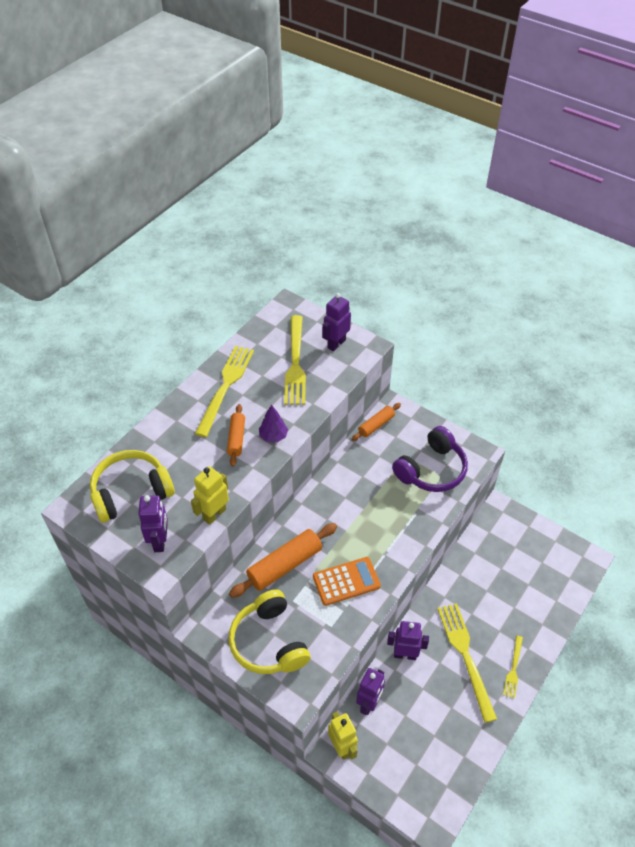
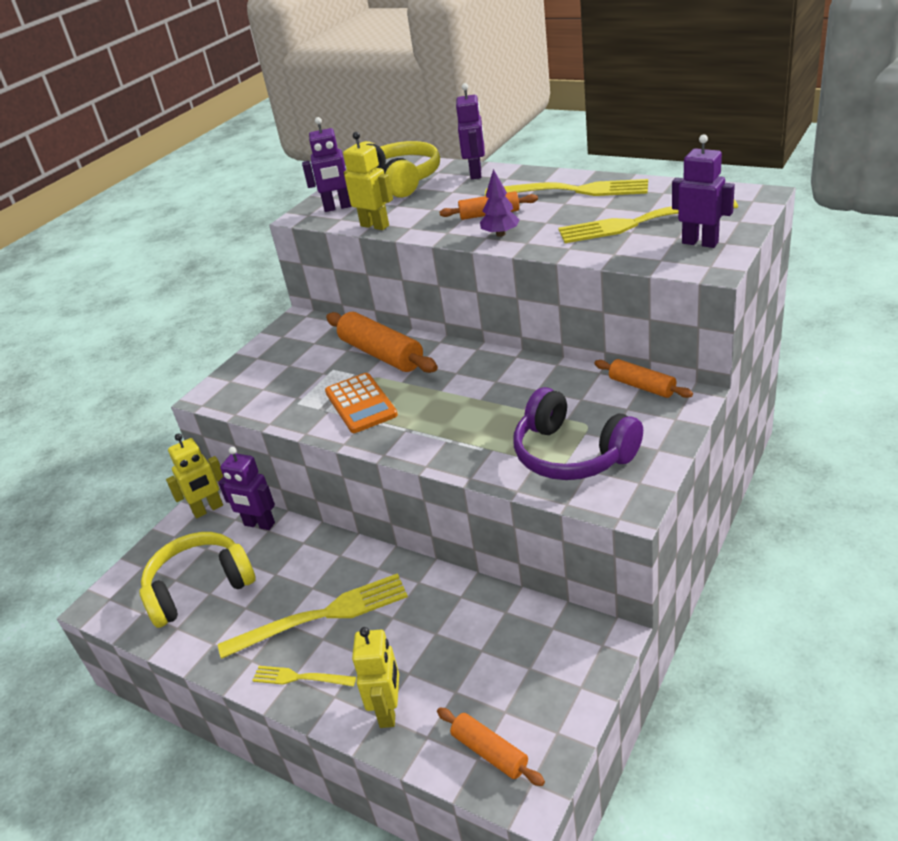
camera: 90 degrees right, 15 degrees down
(269, 642) = (280, 363): yellow headphones -> yellow headphones (199, 588)
(405, 654) = (325, 549): purple robot -> purple robot (476, 173)
(539, 619) = (389, 711): none -> yellow robot
(566, 572) = (489, 752): none -> orange rolling pin

